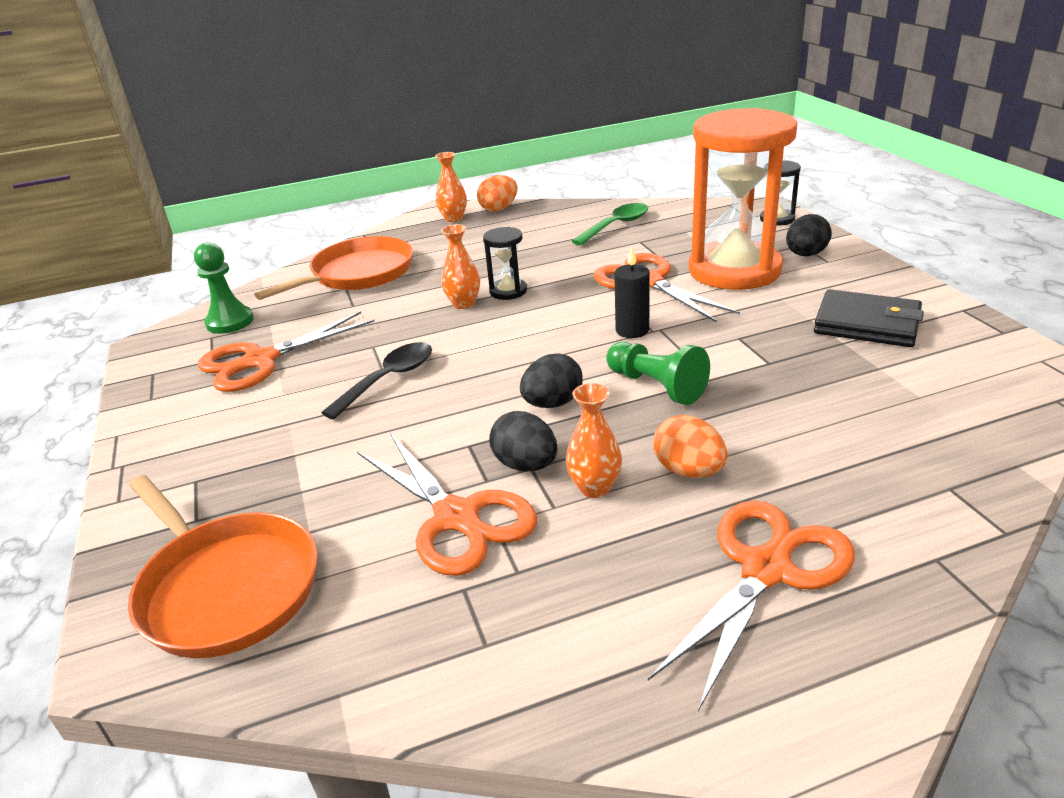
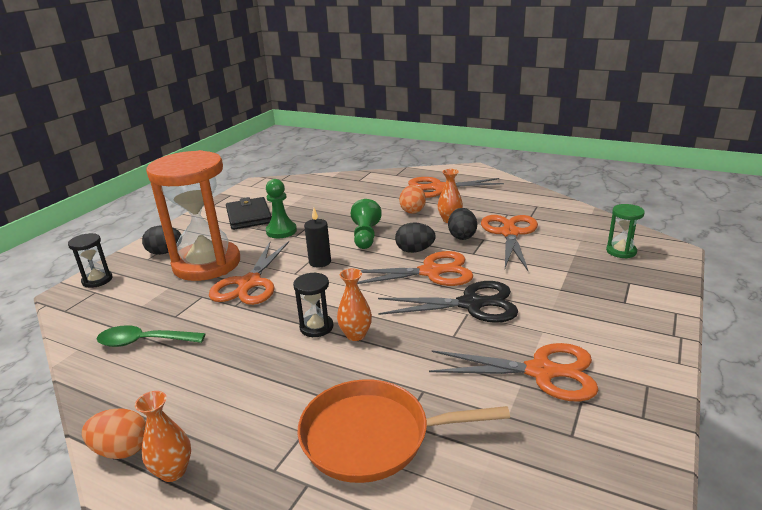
camera: 135 degrees left, 5 degrees down
(227, 587) = (621, 251): orange pan -> green hourglass
(230, 322) = (543, 447): green pawn -> green pawn (281, 231)
(388, 379) = (471, 304): black spoon -> black scissors
(485, 388) = (431, 272): none -> orange scissors

